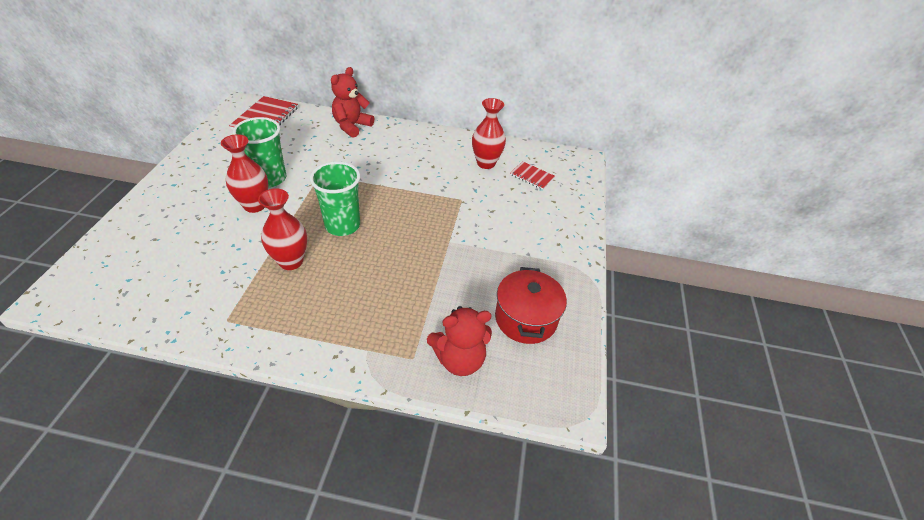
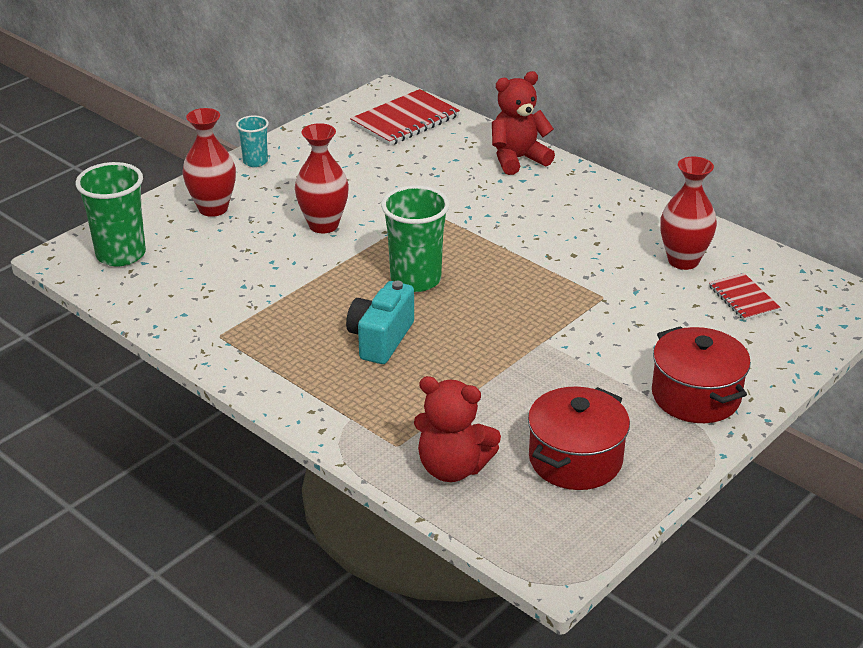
camera: 35 degrees right, 10 degrees down
(176, 173) = (255, 162): none -> turquoise cup
(270, 178) = (362, 198): green cup -> green cup (121, 254)
(291, 261) = (326, 300): red vase -> red vase (213, 208)
(348, 278) = (381, 339): none -> turquoise camera
(555, 246) = (696, 396): none -> red pot

